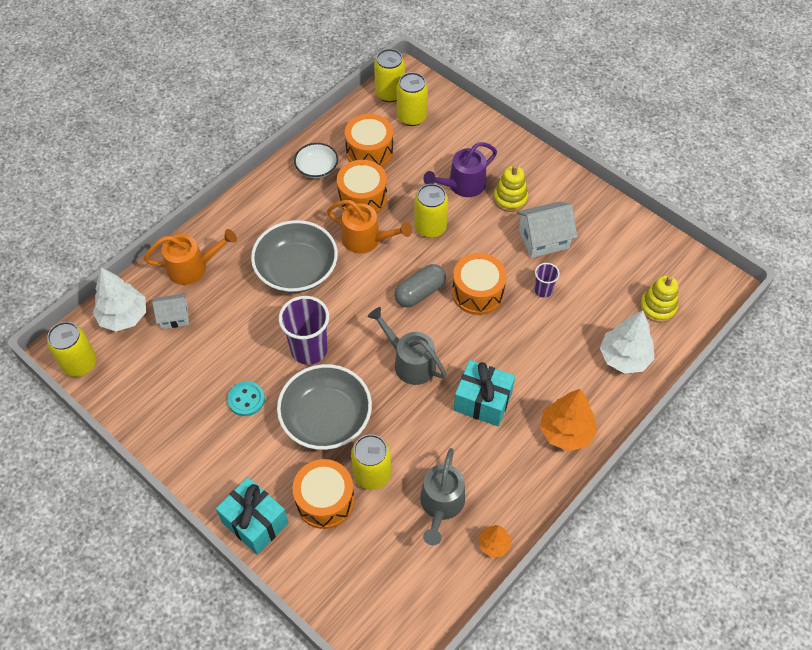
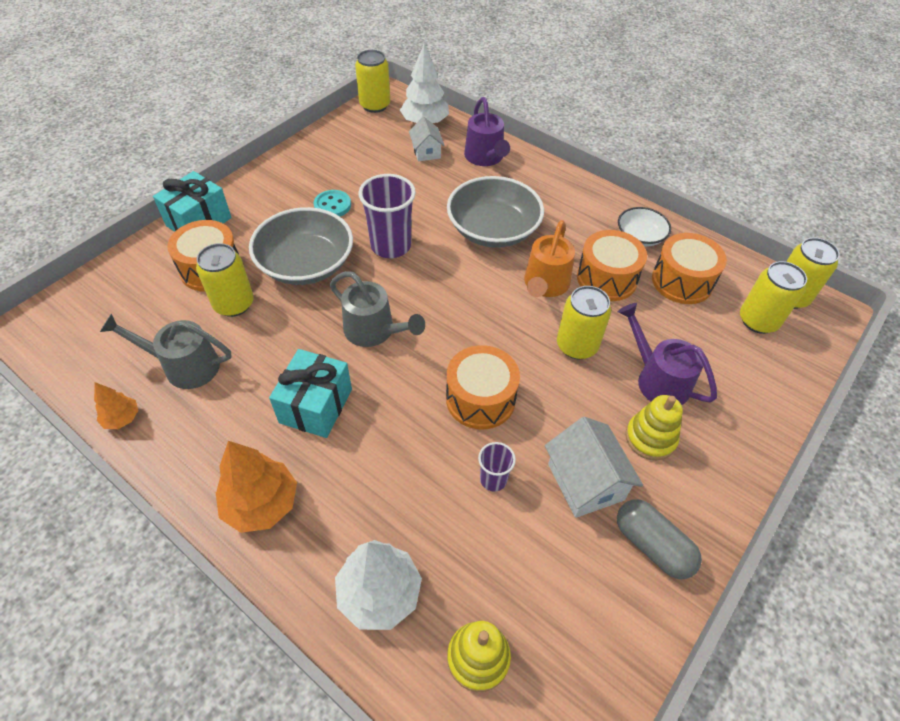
camera: 85 degrees right, 5 degrees down
(193, 267) = (485, 158): orange watering can -> purple watering can
(409, 362) = (374, 331): grey watering can -> grey watering can turned 90 degrees clockwise
(420, 292) = (474, 338): grey capsule -> grey capsule (652, 545)

